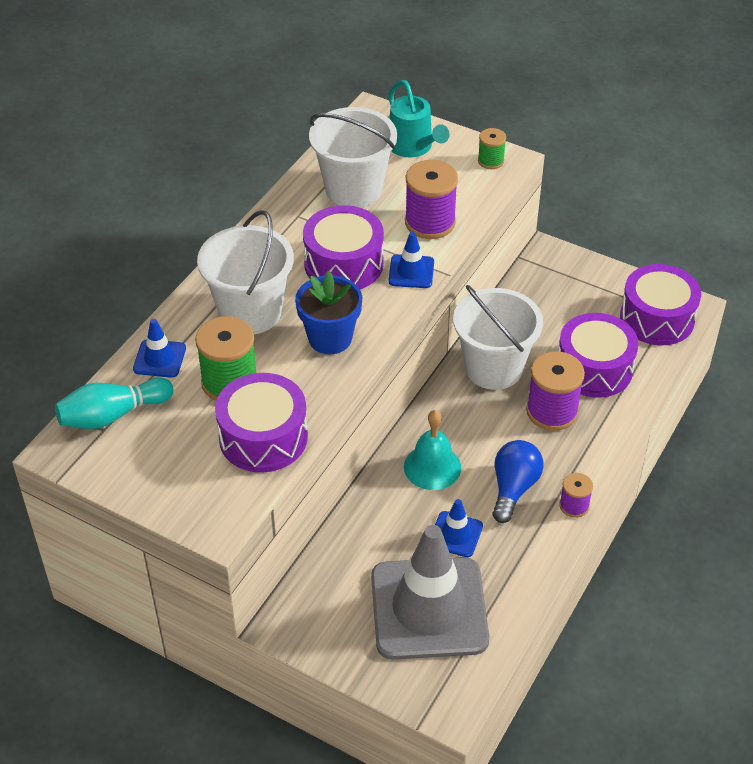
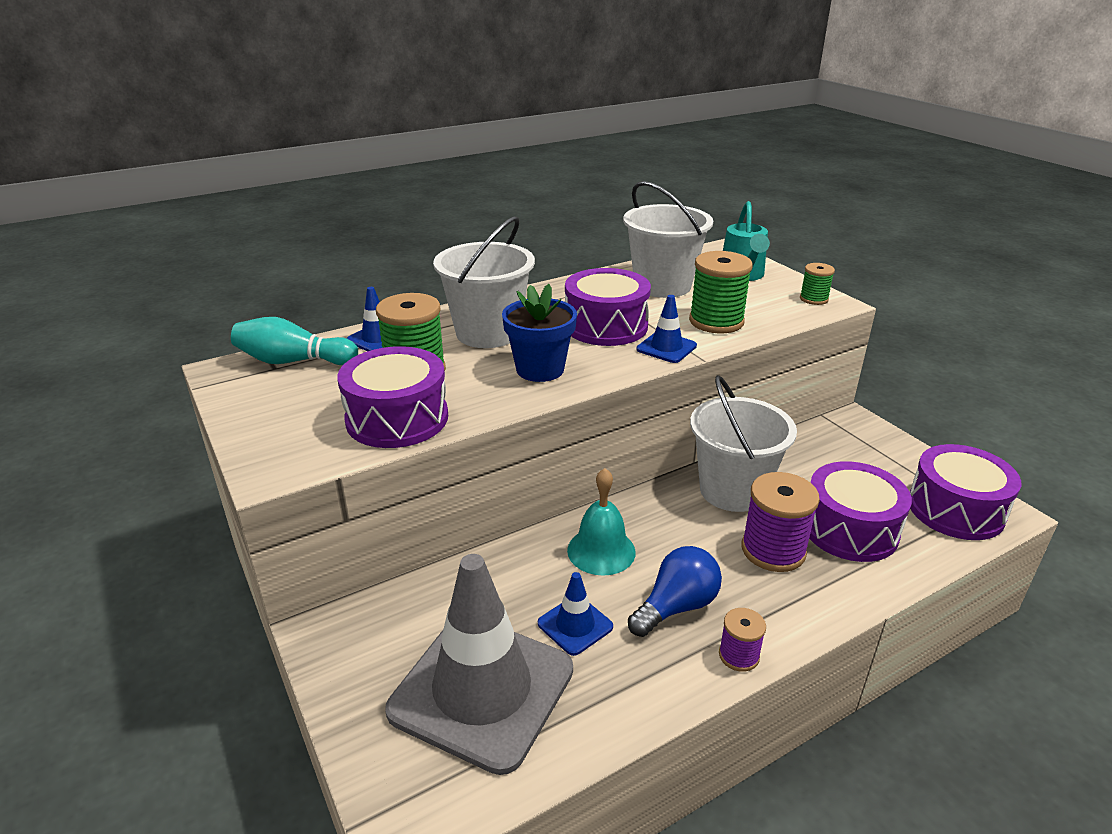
camera: 30 degrees right, 15 degrees down
(430, 222) = (716, 321): purple spool -> green spool

